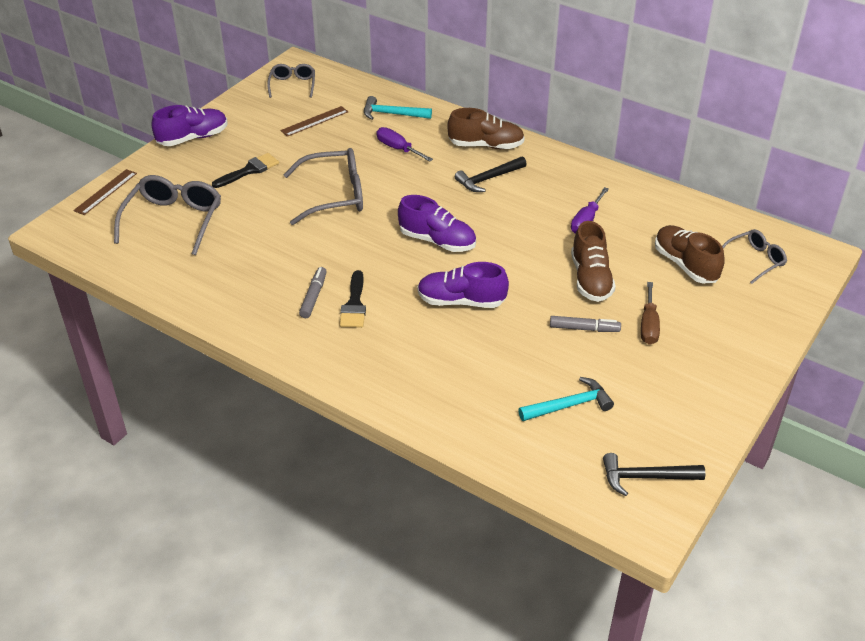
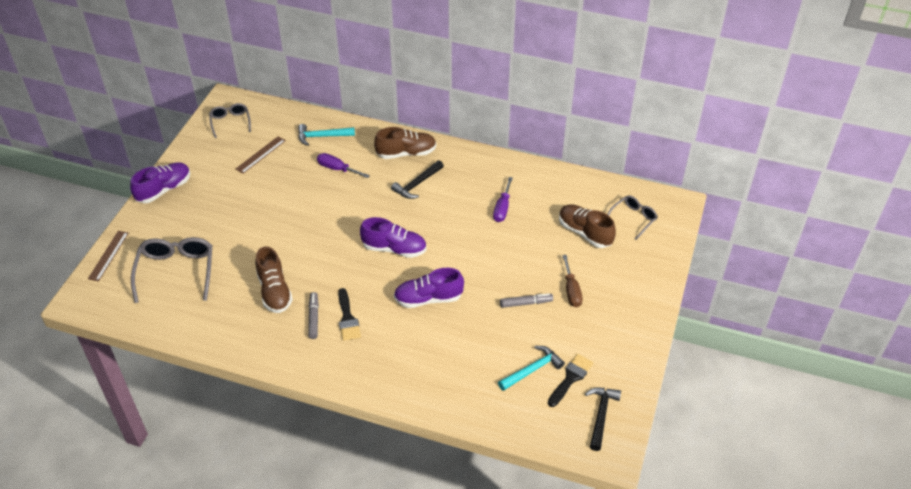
camera: 15 degrees left, 5 degrees up
(249, 170) = (222, 212): black brush -> black brush (571, 378)
(335, 195) = (300, 222): grey glasses -> none
(590, 279) = (519, 259): brown shoe -> brown shoe (274, 291)
(646, 477) = (601, 415): black hammer -> black hammer turned 120 degrees clockwise

